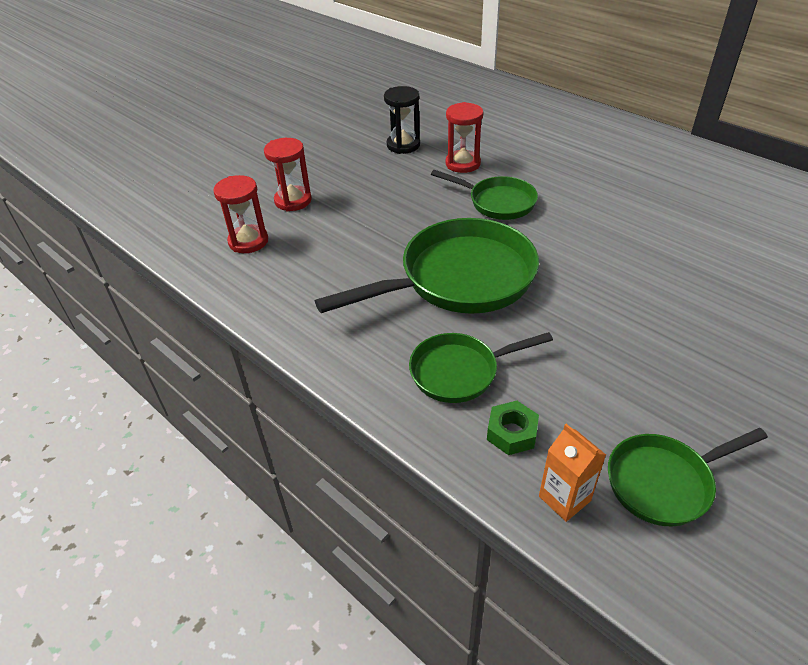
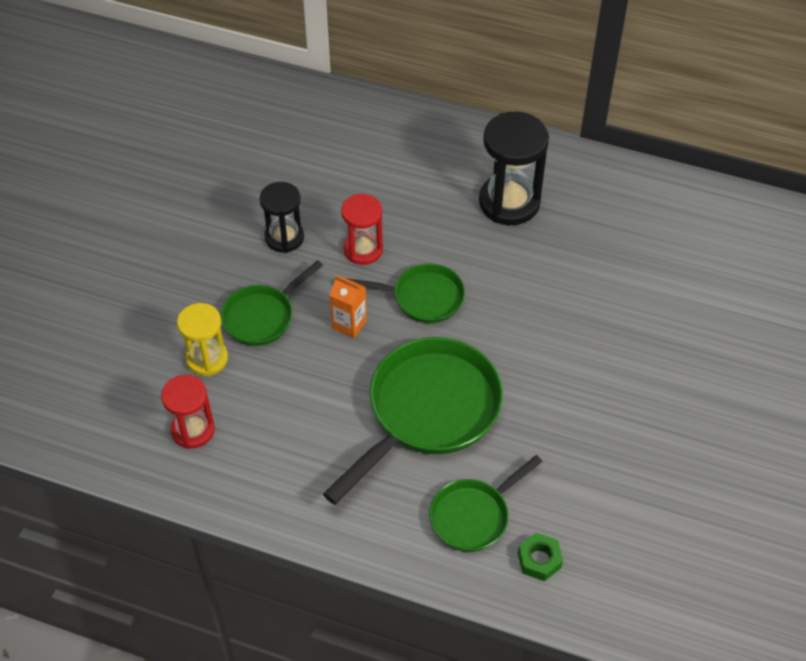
camera: 25 degrees left, 10 degrees up
(293, 200) = (207, 358): red hourglass -> yellow hourglass
(564, 498) = (599, 602): orange carton -> orange carton (349, 324)
(607, 160) = (509, 202): none -> black hourglass
(664, 482) = (664, 562): green pan -> green pan (262, 316)

